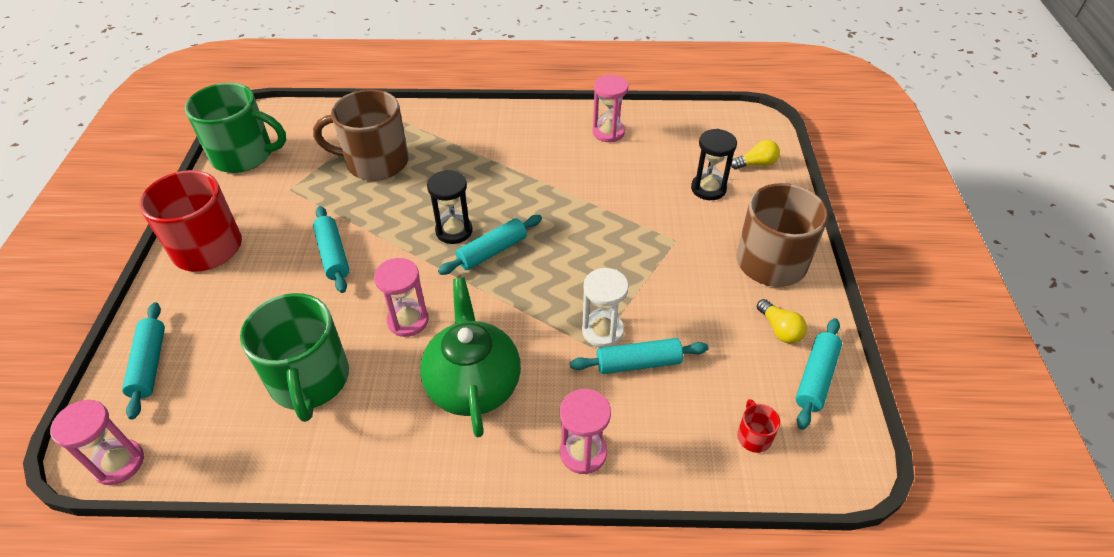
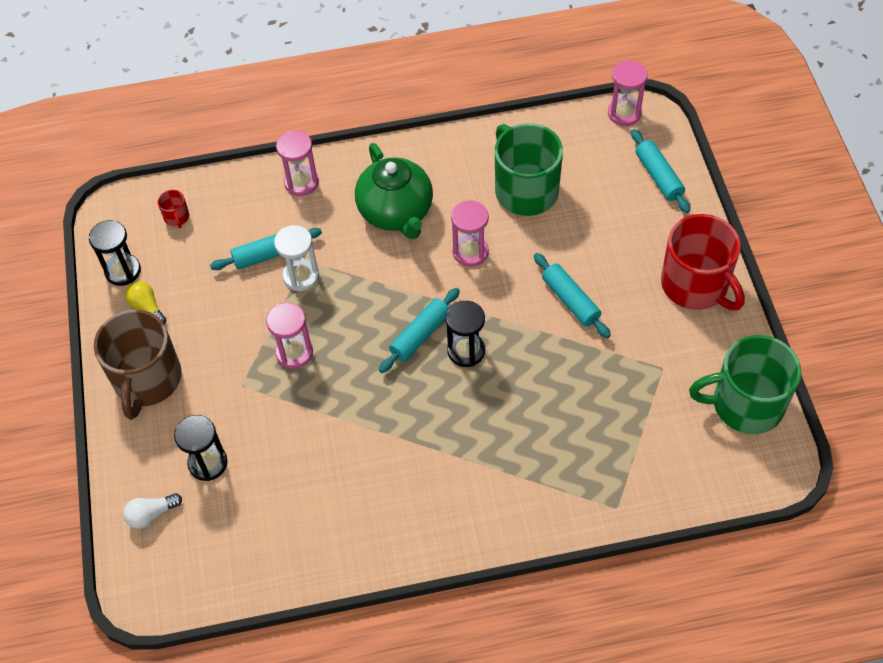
camera: 170 degrees right, 10 degrees up
(375, 162) = (591, 425): brown mug -> none
(608, 132) = (332, 533): pink hourglass -> pink hourglass (294, 352)
(756, 164) = (151, 514): yellow light bulb -> white light bulb
(815, 378) = (123, 271): turquoise rolling pin -> black hourglass

